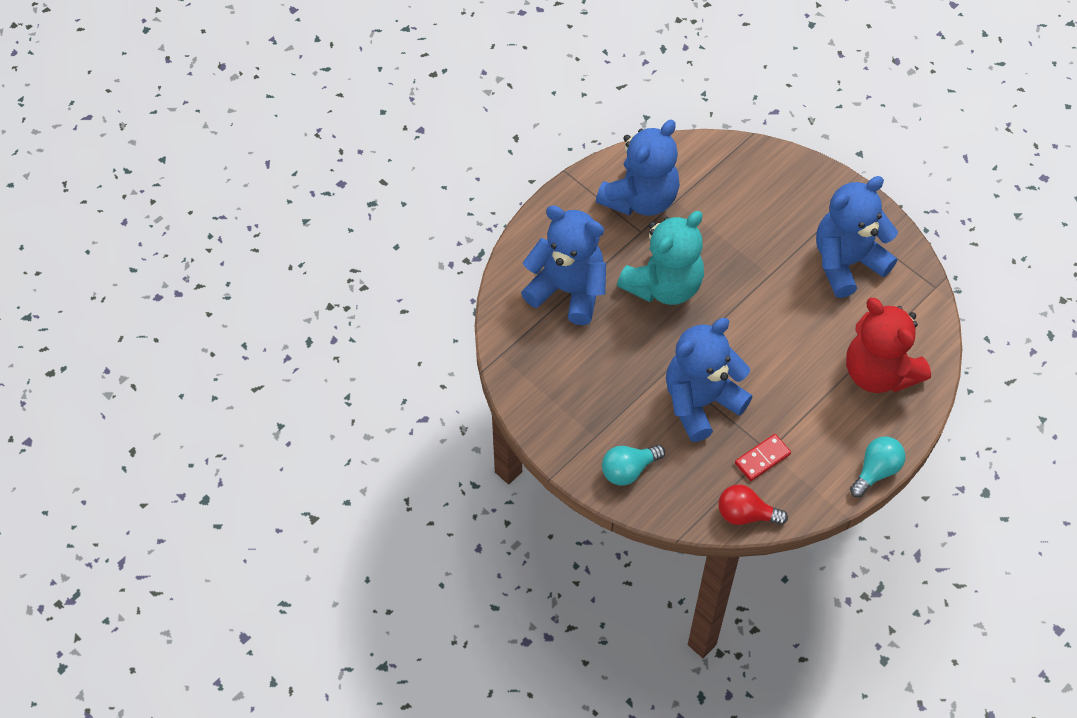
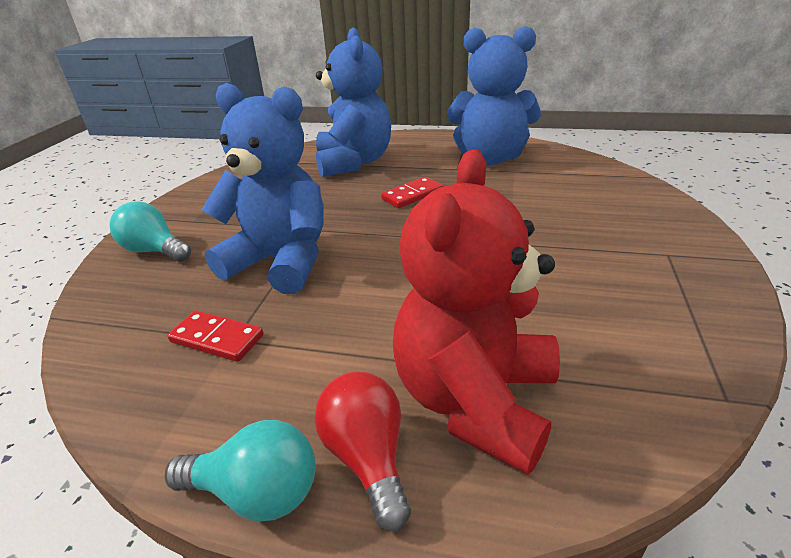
camera: 60 degrees right, 25 degrees down
(663, 285) = (412, 195): turquoise teddy bear -> red domino
(745, 514) = (105, 360): red light bulb -> red light bulb (368, 457)
(847, 262) = (615, 289): blue teddy bear -> none

